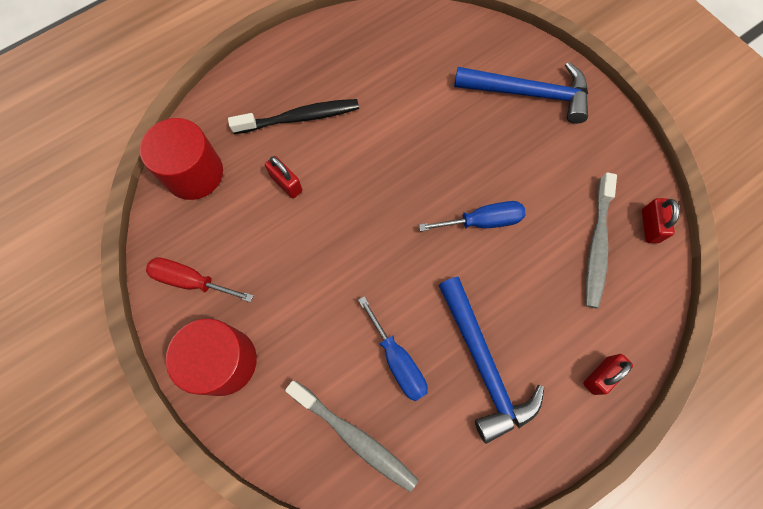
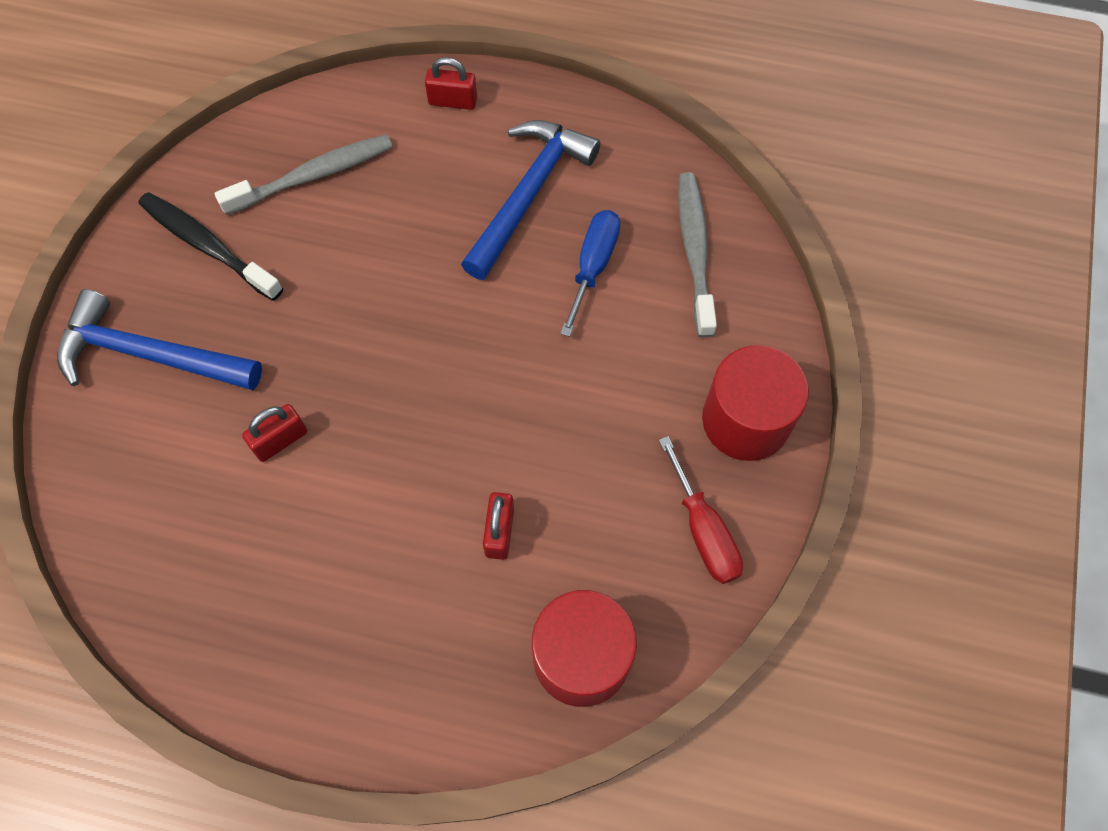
camera: 130 degrees left, 5 degrees down
(300, 118) = (396, 595): black toothbrush -> black toothbrush (207, 245)
(482, 221) = (372, 292): blue screwdriver -> none
(529, 93) = (150, 355): blue hammer -> blue hammer turned 45 degrees counterclockwise
(649, 226) = (250, 143): red padlock -> red padlock (280, 440)

